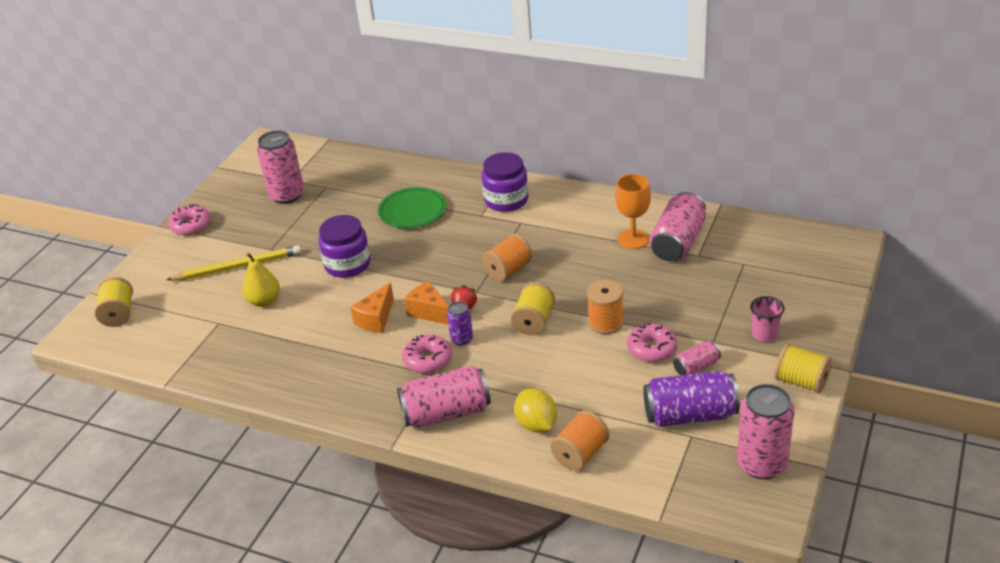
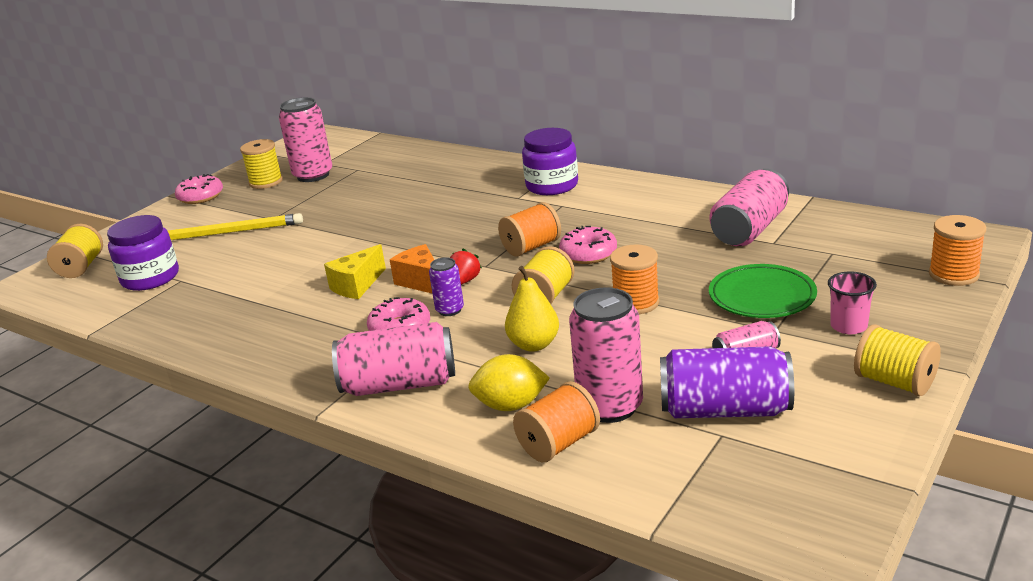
camera: 10 degrees right, 10 degrees down
(245, 205) = (266, 182): none -> yellow spool
(264, 301) = (240, 263): yellow pear -> yellow pear (534, 345)
(347, 264) = (348, 235): purple jar -> purple jar (150, 278)
(376, 319) = (357, 285): orange cheese -> yellow cheese
(412, 211) = (442, 192): green plate -> green plate (762, 296)
(536, 424) = (510, 405): yellow lemon -> yellow lemon turned 75 degrees counterclockwise
(633, 239) = (693, 225): orange goblet -> none
(652, 349) = (689, 333): pink donut -> pink donut (588, 254)
(762, 464) = (820, 478): pink can -> pink can (610, 407)
(833, 280) = (953, 274): none -> orange spool

